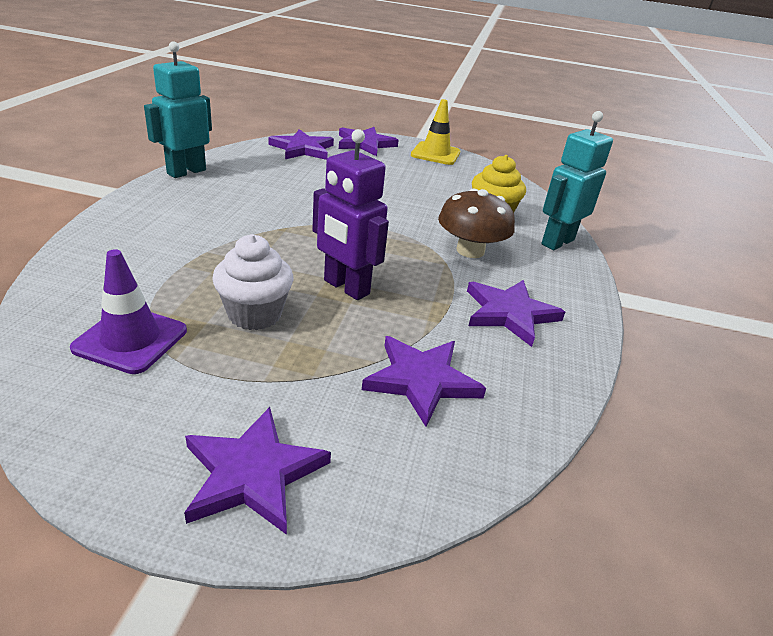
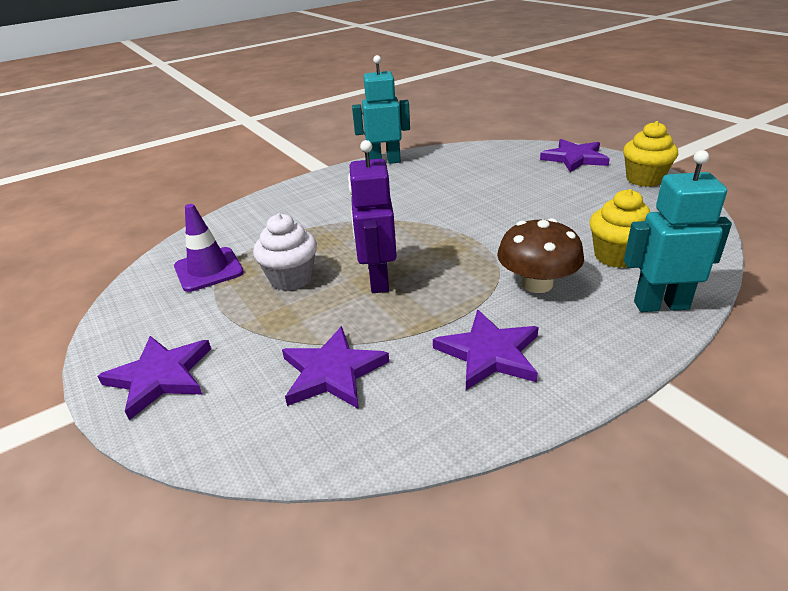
camera: 50 degrees right, 0 degrees up
(302, 149) = (504, 155): purple star -> none
(435, 154) = (644, 179): yellow traffic cone -> yellow cupcake

